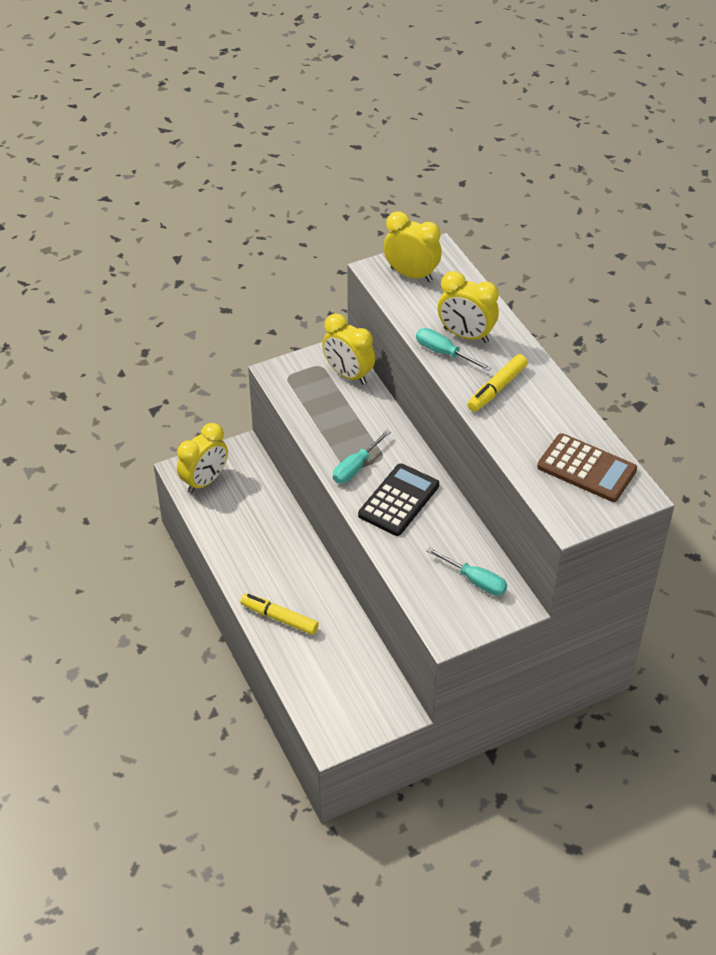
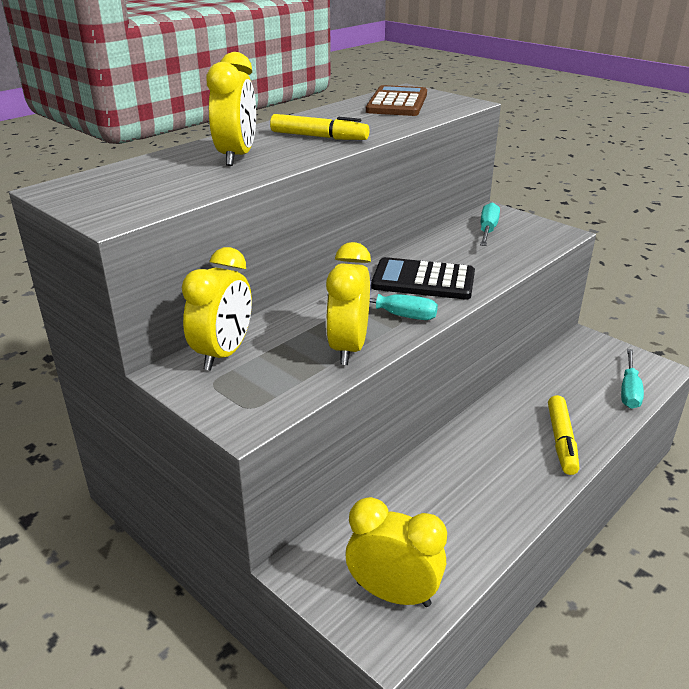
camera: 110 degrees left, 15 degrees down
(411, 275) = (120, 196): yellow clock -> yellow clock (348, 348)
(444, 353) = (277, 162): turquoise screwdriver -> turquoise screwdriver (629, 391)

